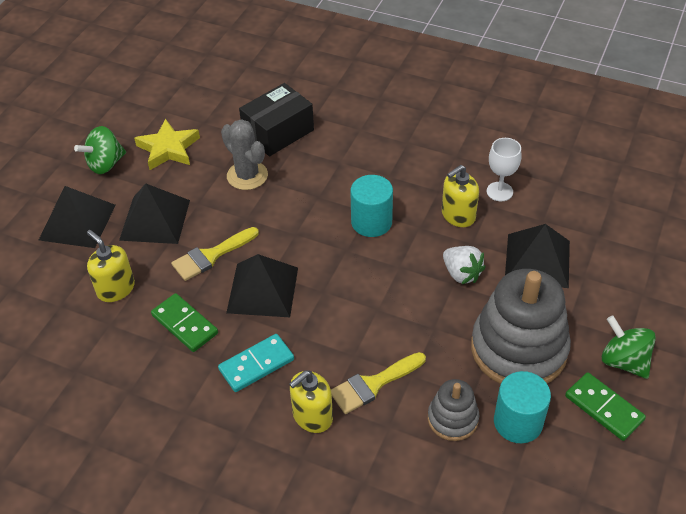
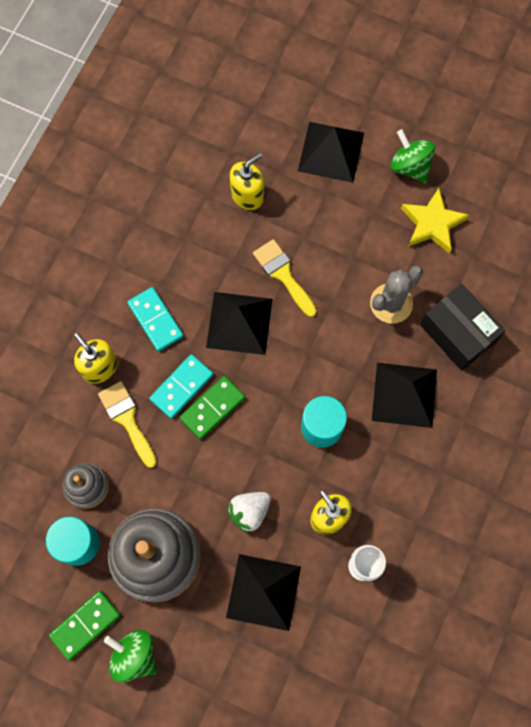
camera: 90 degrees right, 25 degrees up
(155, 220) = (331, 220): black pyramid -> black pyramid (404, 394)
(184, 324) = (203, 257): green domino -> green domino (212, 408)
(334, 336) = (181, 387): none -> turquoise domino
(624, 361) = (134, 655): green spinning top -> green spinning top turned 105 degrees counterclockwise

